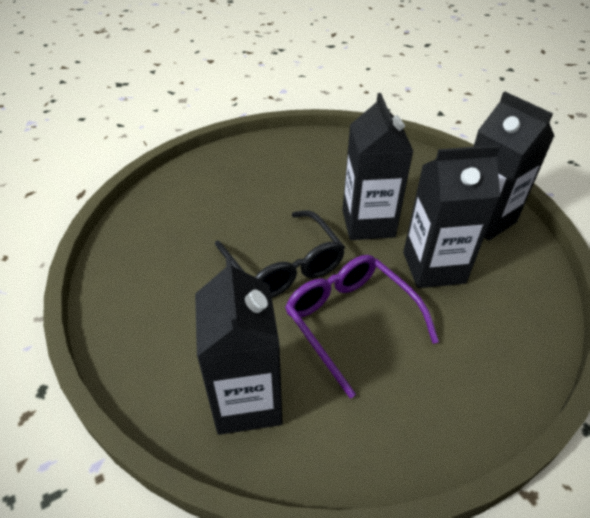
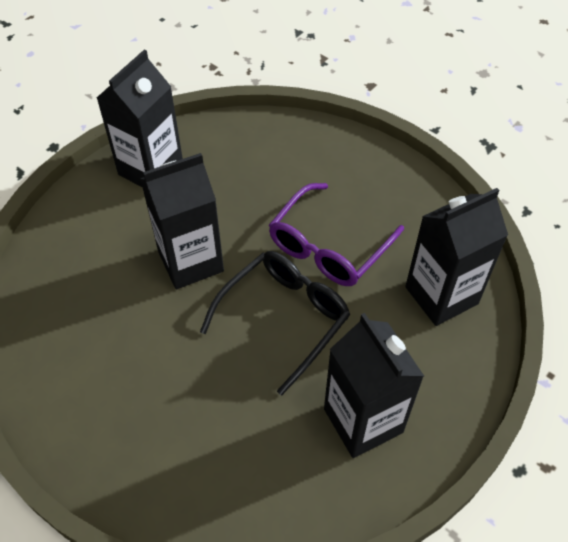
camera: 110 degrees left, 10 degrees up
(433, 267) = (236, 199): black carton -> black carton (363, 420)

